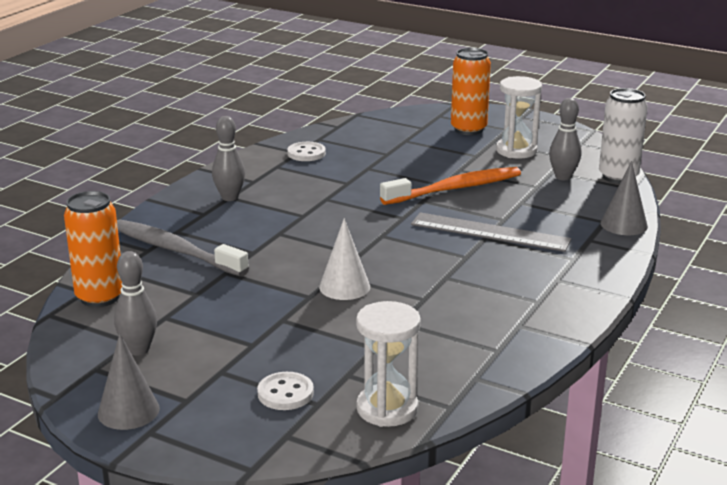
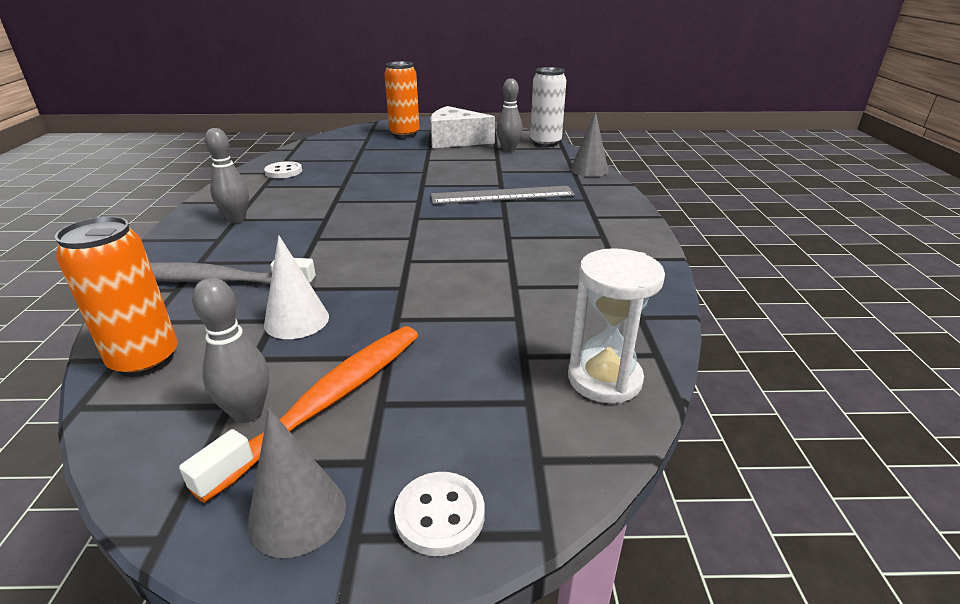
camera: 30 degrees left, 5 degrees up
(285, 393) = (482, 402): white button -> white button (440, 515)
(344, 287) = (428, 268): white cone -> white cone (296, 320)
(455, 189) = (439, 172): orange toothbrush -> orange toothbrush (328, 402)
(516, 150) = (455, 140): white hourglass -> white cheese

